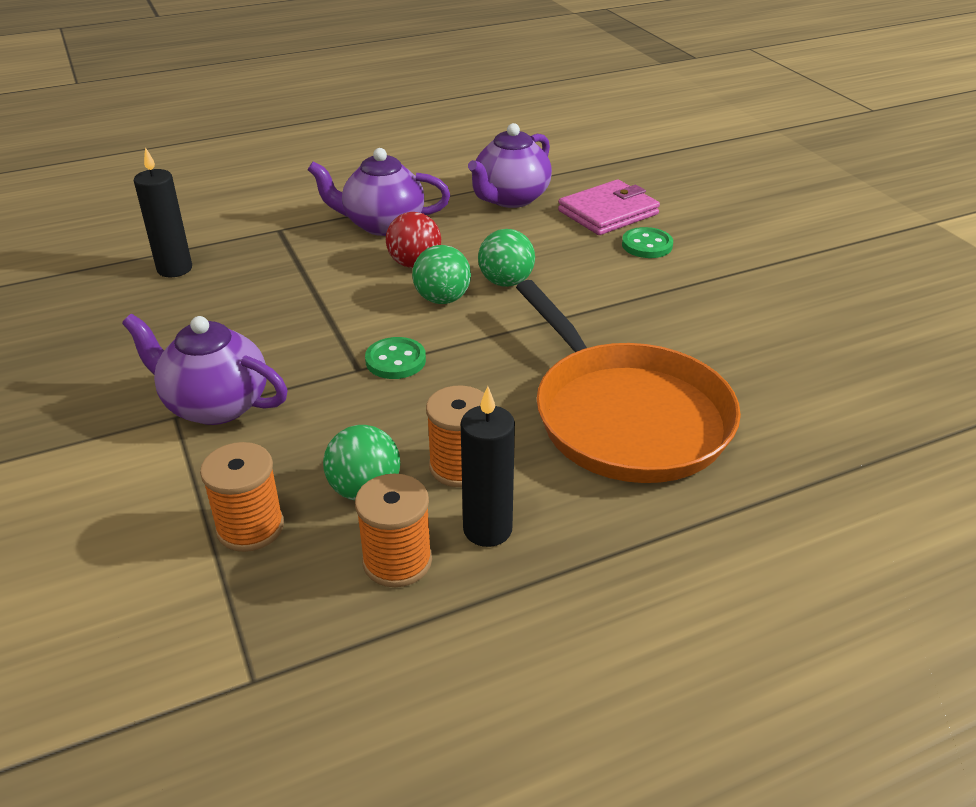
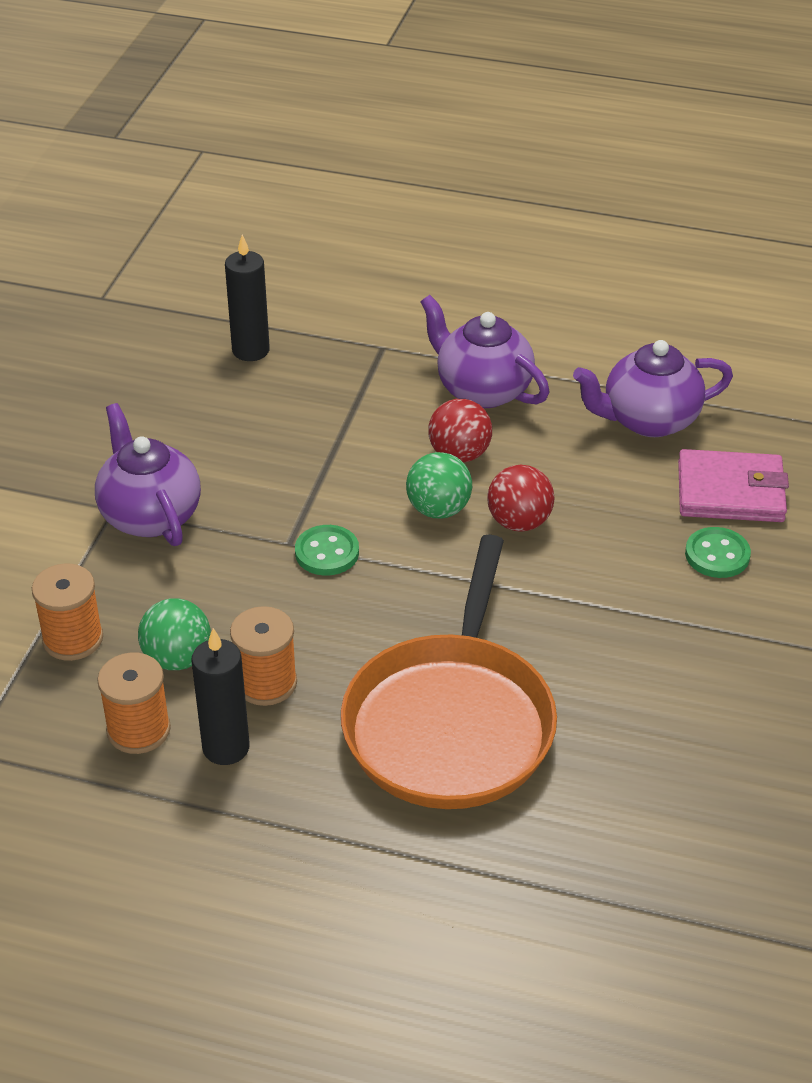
camera: 40 degrees right, 5 degrees up
(506, 282) = (519, 522): green ball -> red ball

